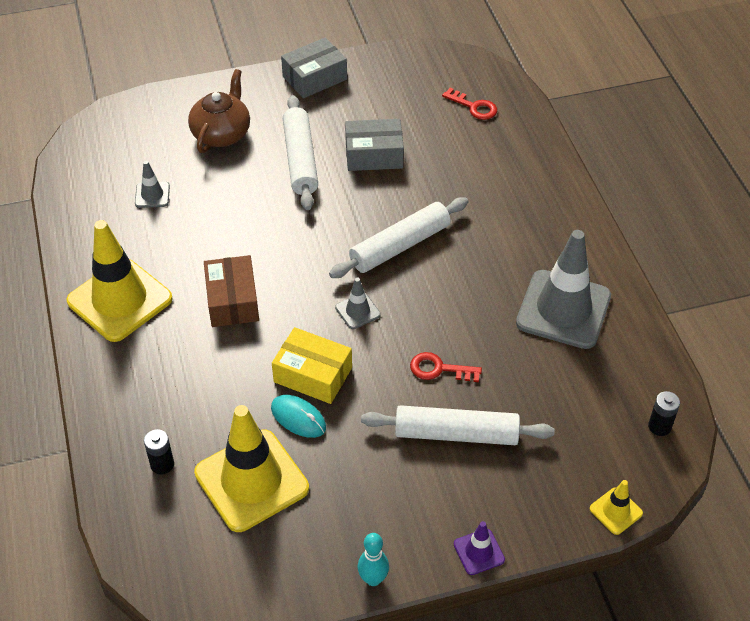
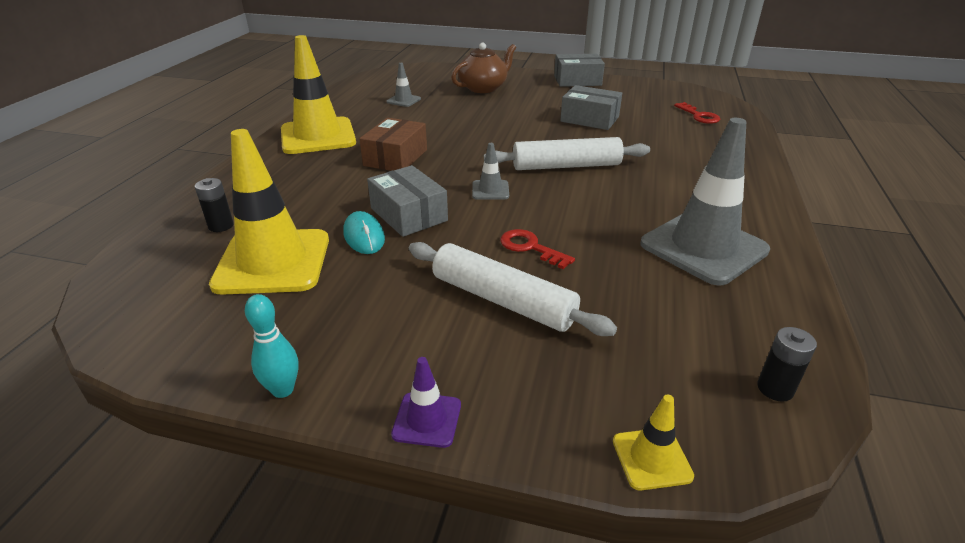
camera: 30 degrees right, 15 degrees down
(300, 160) = (528, 109): white rolling pin -> none
(313, 375) = (408, 214): yellow box -> grey box

